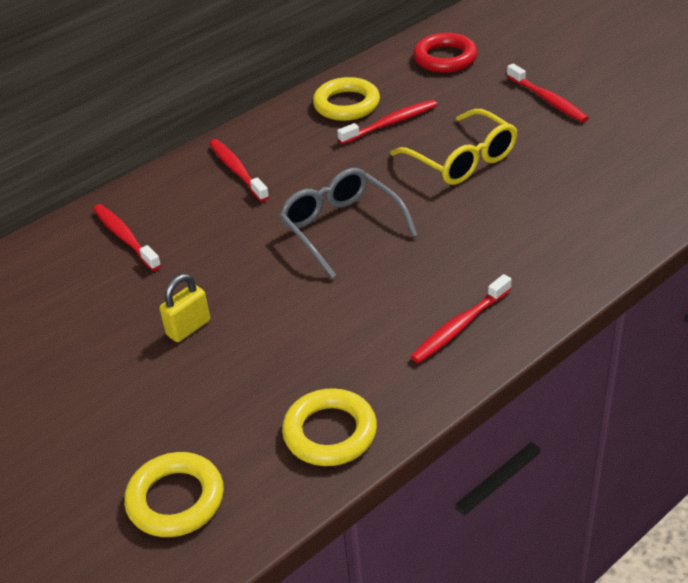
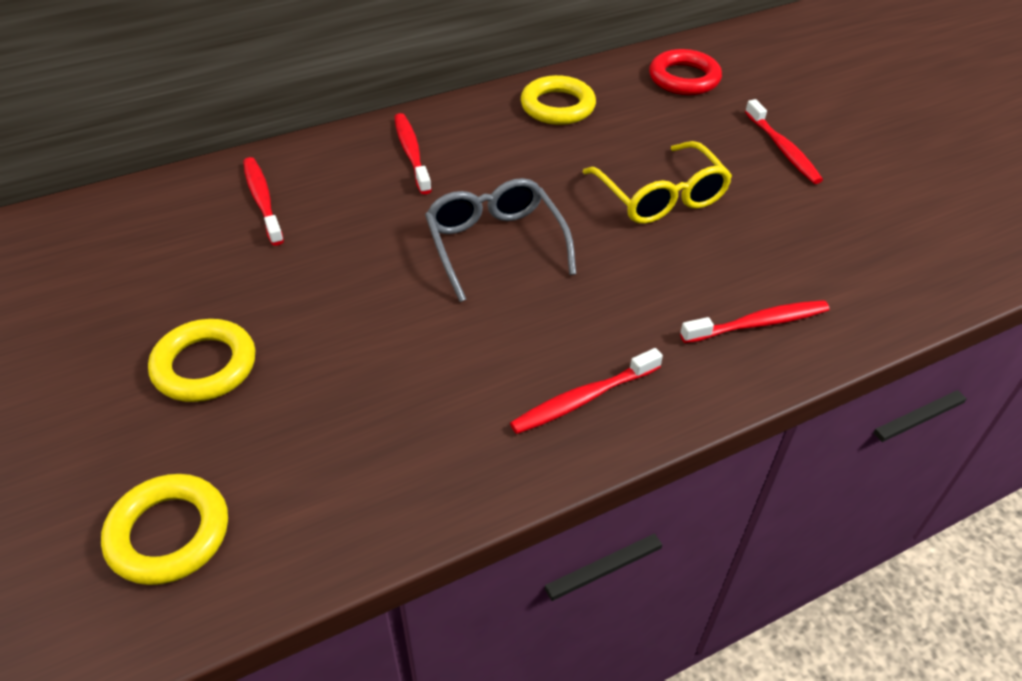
camera: 10 degrees right, 5 degrees up
(188, 328) = (280, 322): yellow padlock -> none
(330, 432) = (379, 496): yellow ring -> yellow ring (205, 366)
(390, 123) = (597, 137): red toothbrush -> red toothbrush (758, 323)

